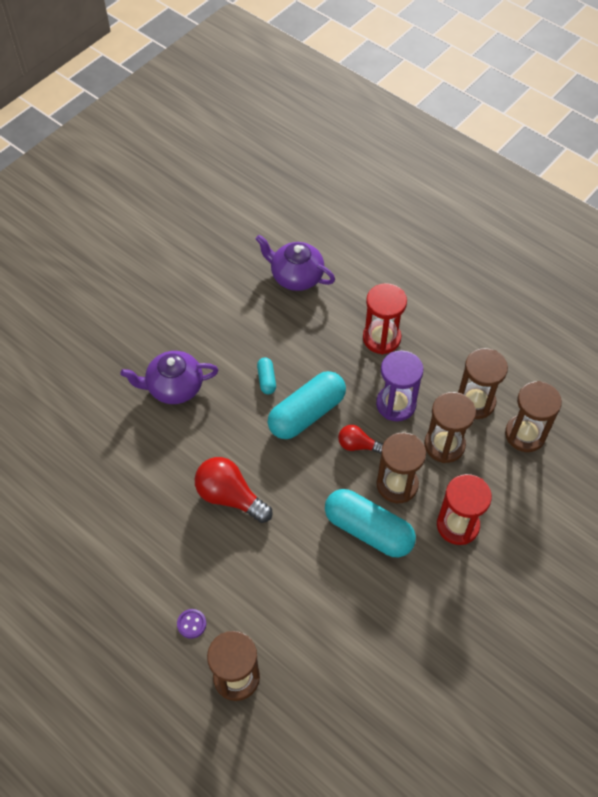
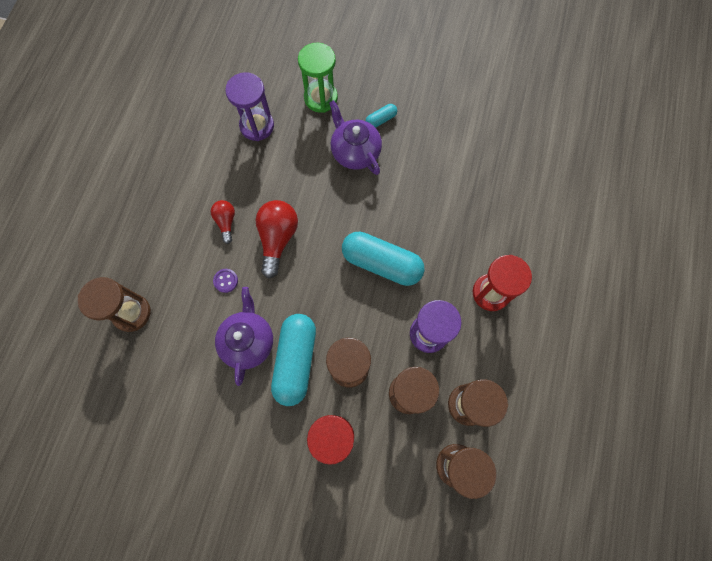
camera: 65 degrees right, 15 degrees up
(86, 466) = (257, 126): none -> purple hourglass
(92, 393) = (321, 98): none -> green hourglass
(191, 624) = (161, 261): purple button -> purple button (226, 281)
(266, 380) = (398, 217): turquoise capsule -> turquoise capsule (381, 120)
(296, 276) = (515, 193): purple teapot -> purple teapot (248, 341)
(357, 445) = (371, 318): red light bulb -> red light bulb (226, 222)

